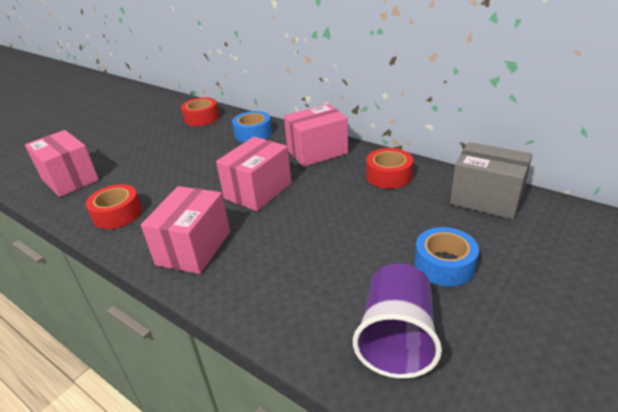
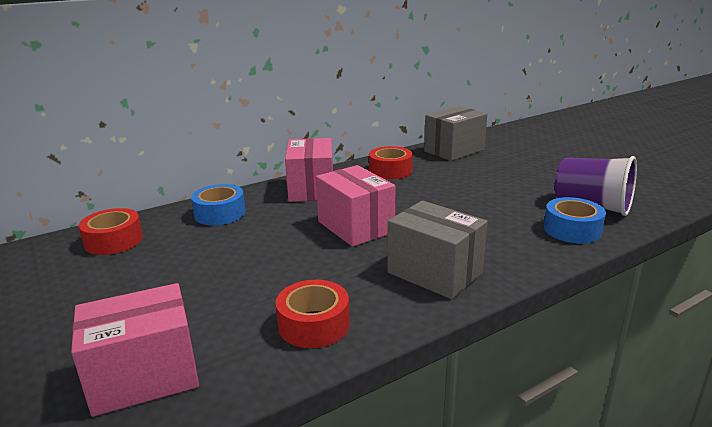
camera: 70 degrees left, 10 degrees down
(194, 248) = (435, 273): pink box -> grey box
(444, 265) = (521, 178): blue tape -> blue tape (572, 230)

